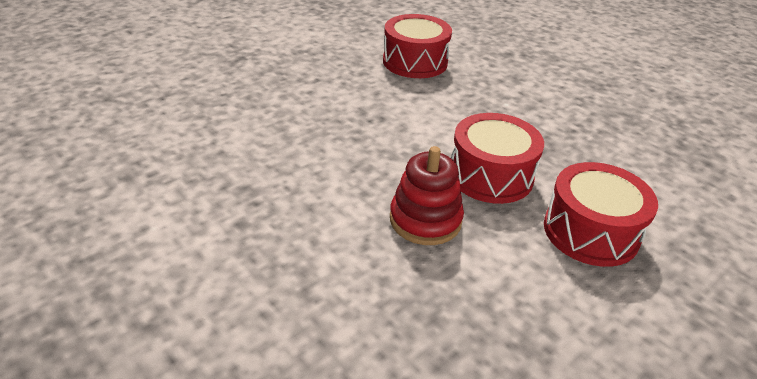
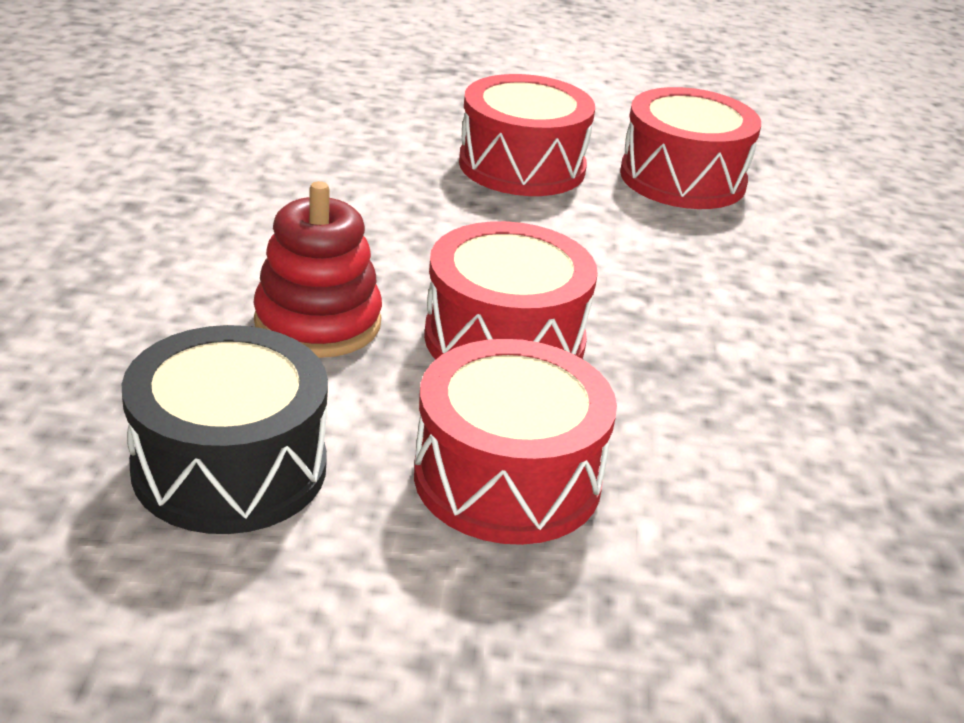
camera: 45 degrees right, 5 degrees down
(356, 91) = (522, 166): none -> red drum
(520, 311) = (229, 467): none -> black drum

